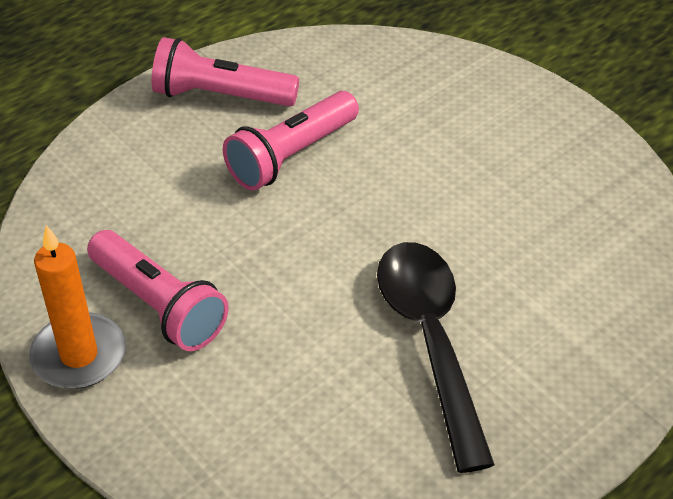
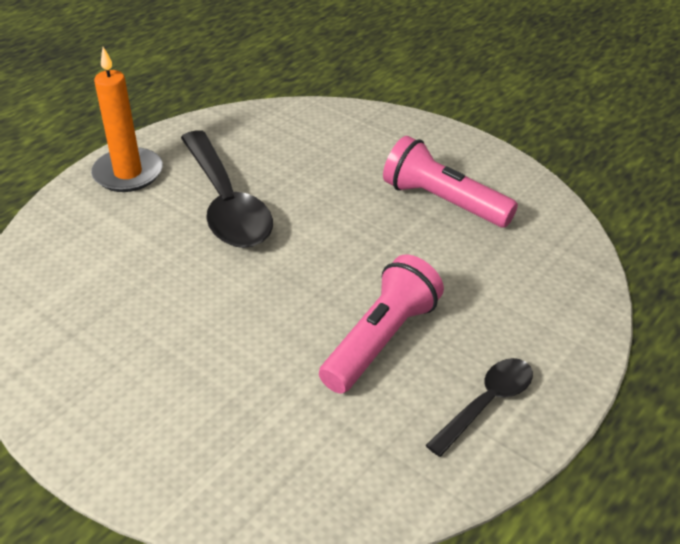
camera: 170 degrees right, 5 degrees down
(79, 355) = (483, 166): orange candle -> orange candle (128, 173)
(221, 95) = (487, 403): pink flashlight -> black spoon

